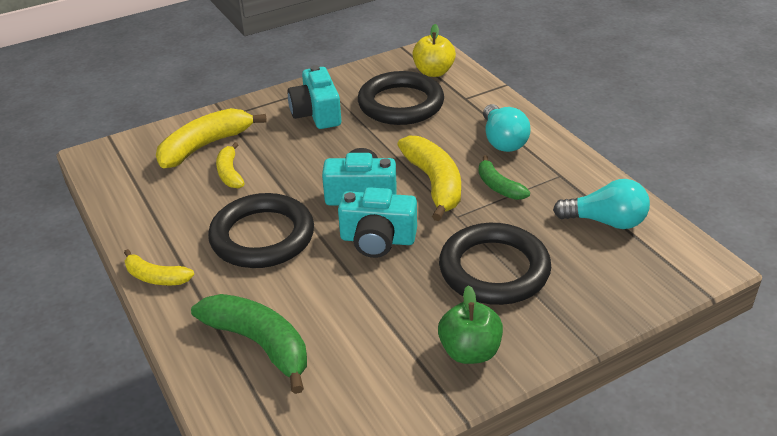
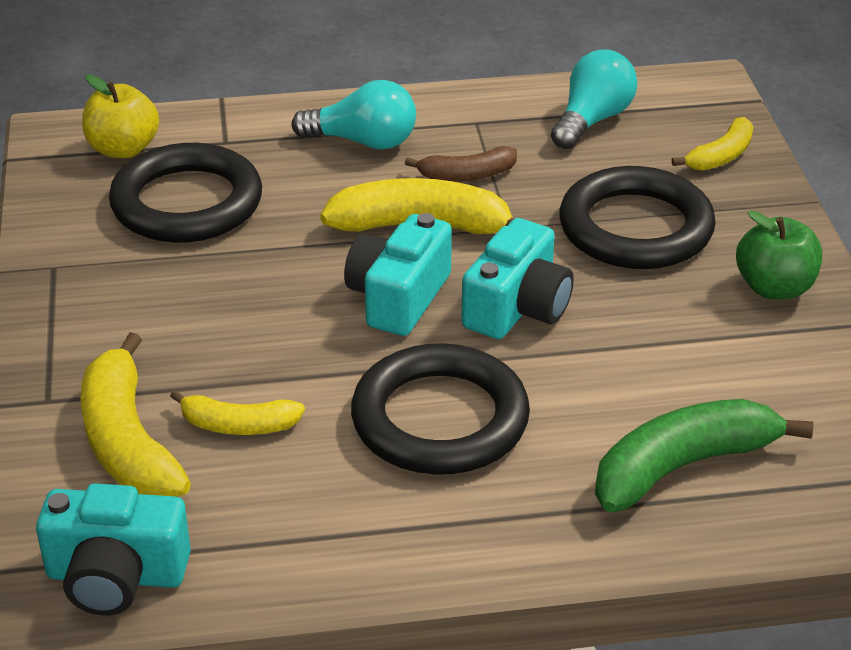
camera: 70 degrees left, 0 degrees up
(156, 277) = (474, 556): yellow banana -> yellow banana (721, 156)
(316, 114) = (137, 293): turquoise camera -> turquoise camera (116, 576)
(499, 186) = (467, 175): green banana -> brown banana

